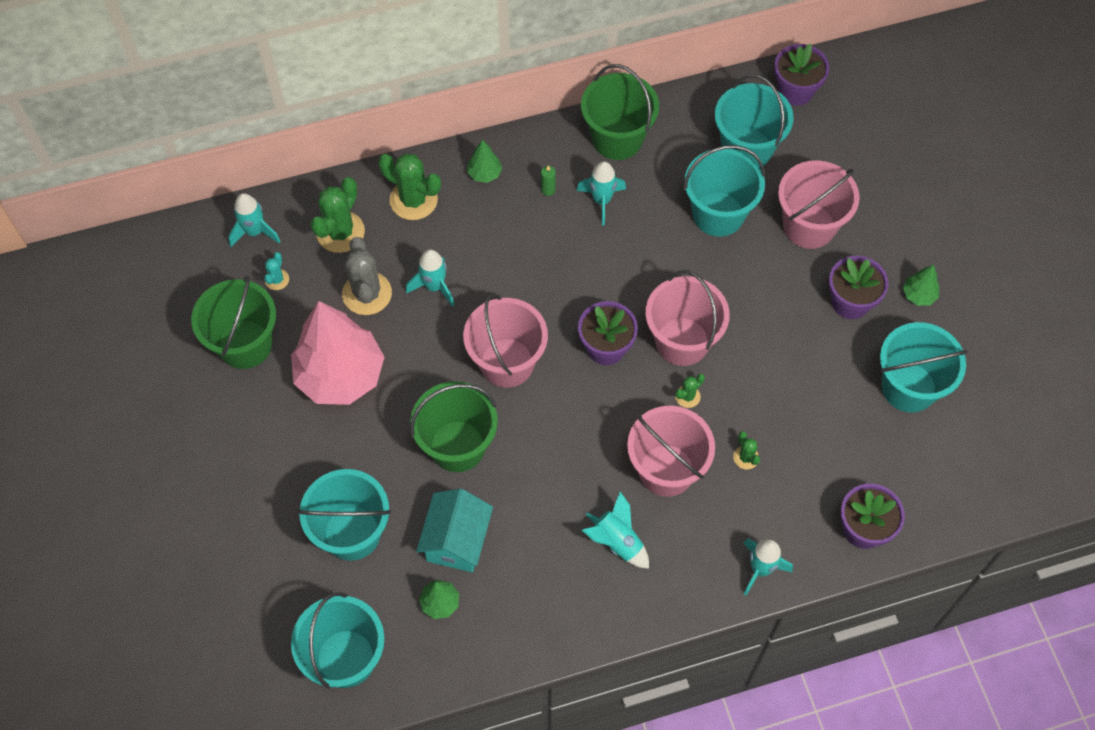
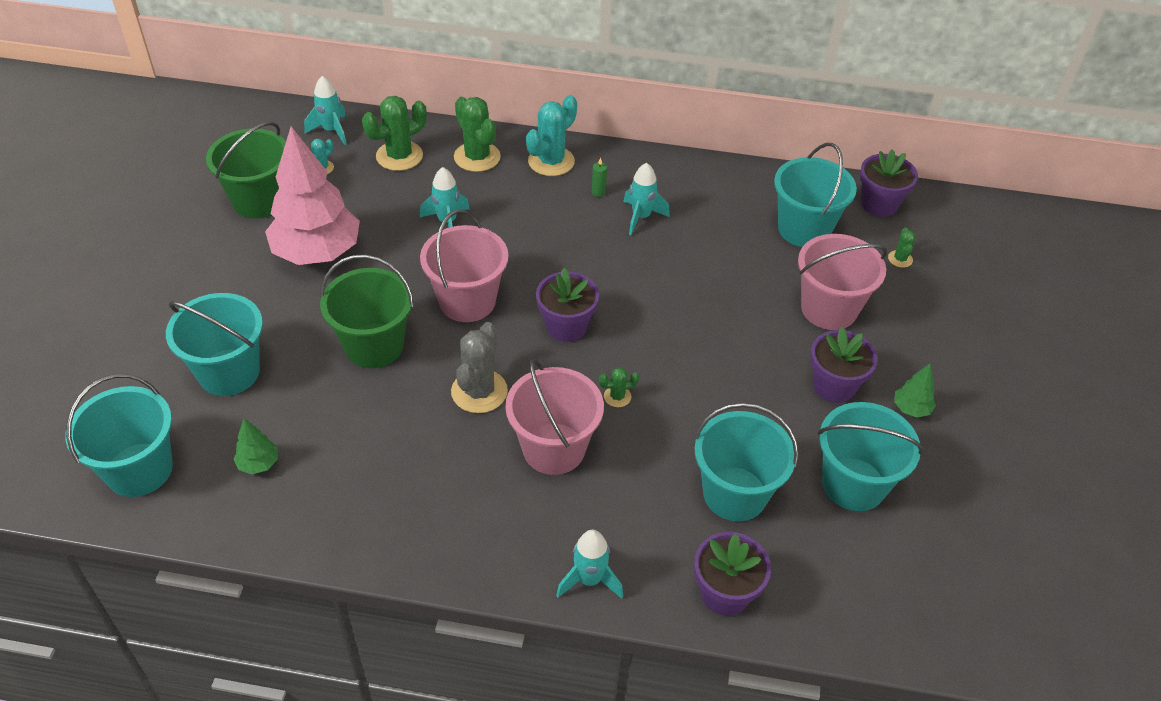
camera: 25 degrees right, 15 degrees down
(367, 293) = (387, 205): grey cactus -> grey cactus (479, 391)
(457, 541) = (314, 420): turquoise house -> none
(484, 174) = (551, 161): green tree -> turquoise cactus
(617, 138) = (687, 179): green bucket -> none
(617, 542) = (462, 488): turquoise rocket -> none
(682, 341) = (642, 350): pink bucket -> none
(718, 214) = (744, 267): turquoise bucket -> turquoise bucket (735, 493)
(746, 457) = (641, 472): green cactus -> green cactus (900, 259)

